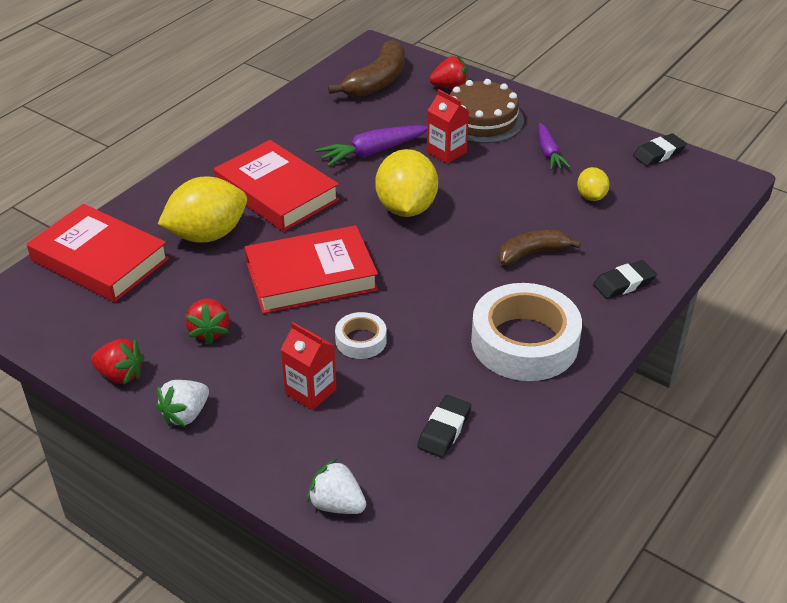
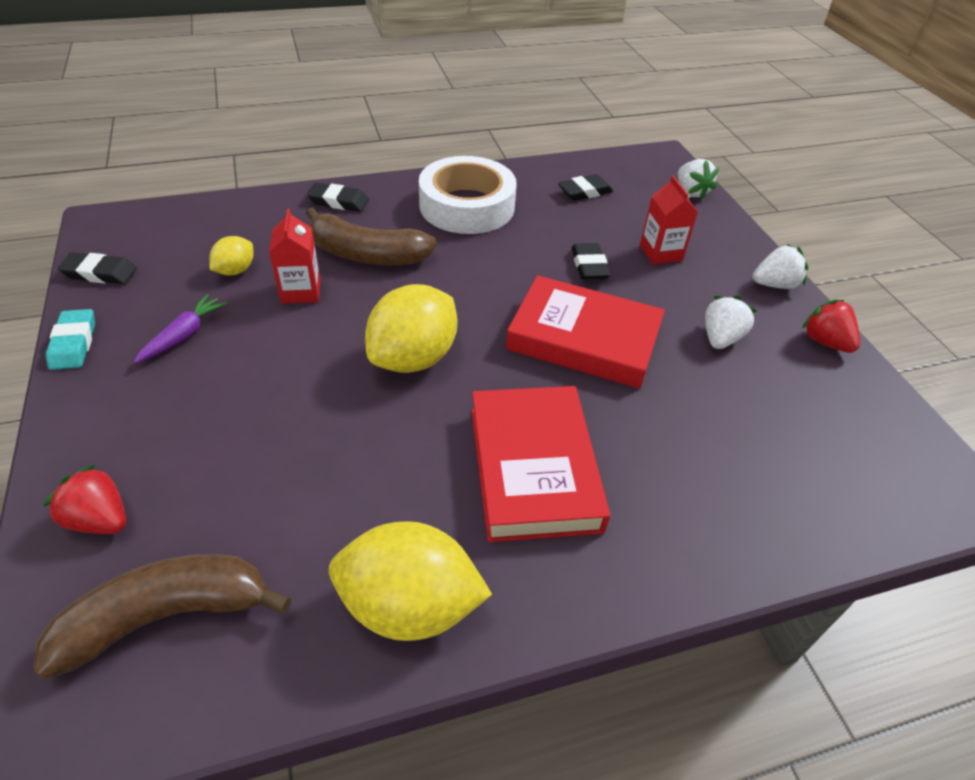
camera: 145 degrees left, 5 degrees up
(100, 259) = (817, 491): red book -> none
(207, 235) = (663, 452): yellow lemon -> yellow lemon (409, 605)
(209, 331) = (720, 338): red strawberry -> white strawberry
(361, 340) = (589, 265): white tape -> black eraser
(373, 152) = (355, 460): purple carrot -> none
(446, 152) = (276, 403): red carton -> red carton (301, 291)
(482, 119) = (164, 427): brown cake -> none
(531, 253) = (367, 255): brown banana -> brown banana, size x1.53
(592, 122) = (74, 343): none -> turquoise eraser

